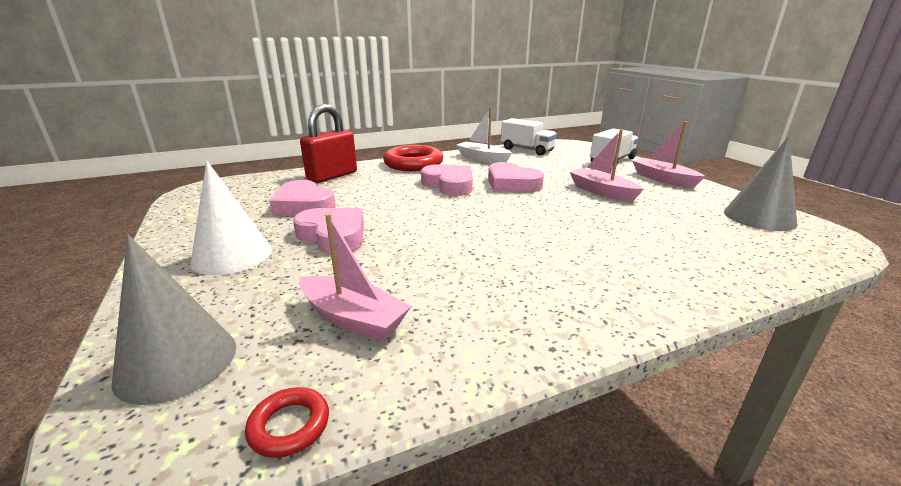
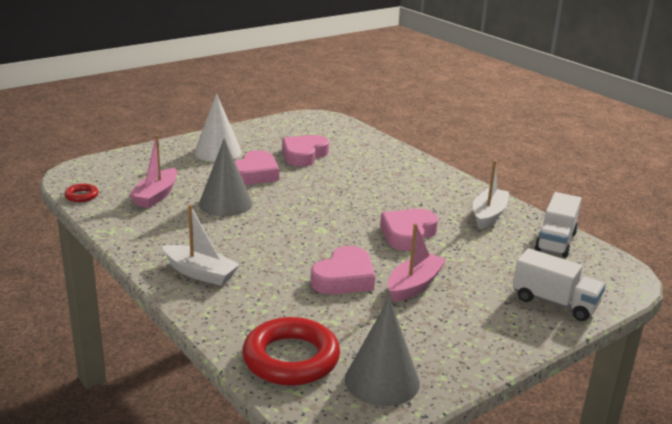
camera: 75 degrees right, 0 degrees up
(177, 362) = (120, 166): grey cone -> grey cone (225, 203)
(332, 176) = (376, 152): red padlock -> none
(413, 164) = (439, 181): red ring -> red ring (291, 358)
(449, 185) = (385, 204): pink heart -> pink heart (344, 278)
(609, 289) = (200, 273): none -> white boat
(663, 179) = (492, 334): pink boat -> none

